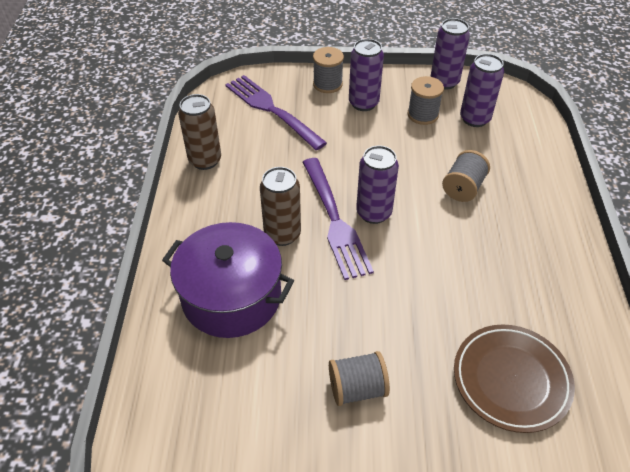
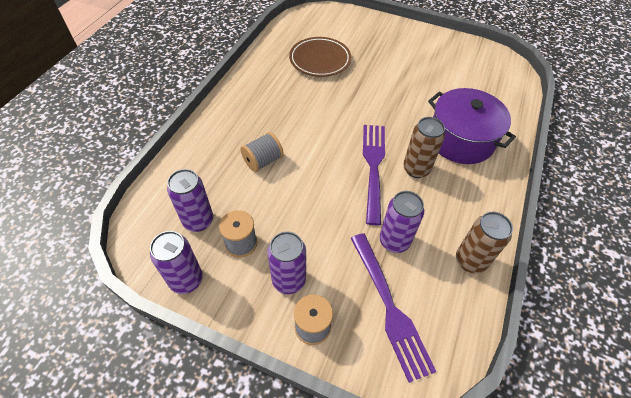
camera: 160 degrees left, 5 degrees up
(357, 388) = (399, 78): grey spool -> none
(373, 213) = (342, 163): purple can -> purple can (394, 241)

